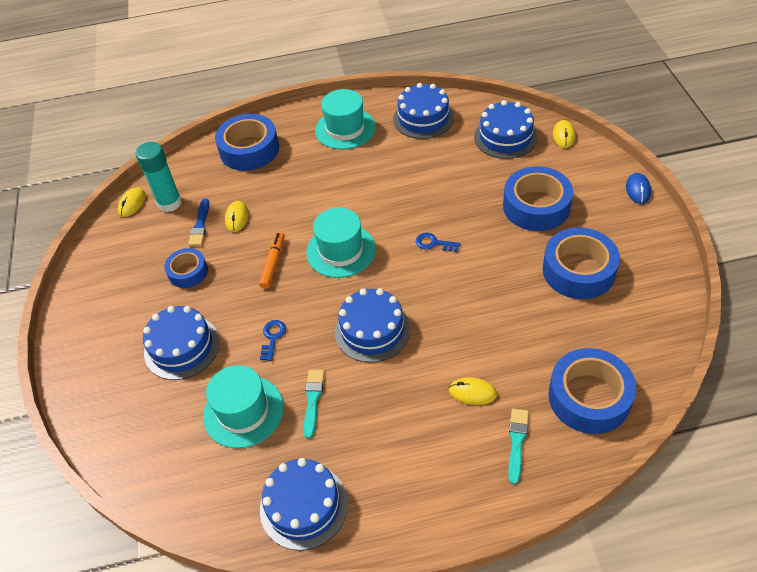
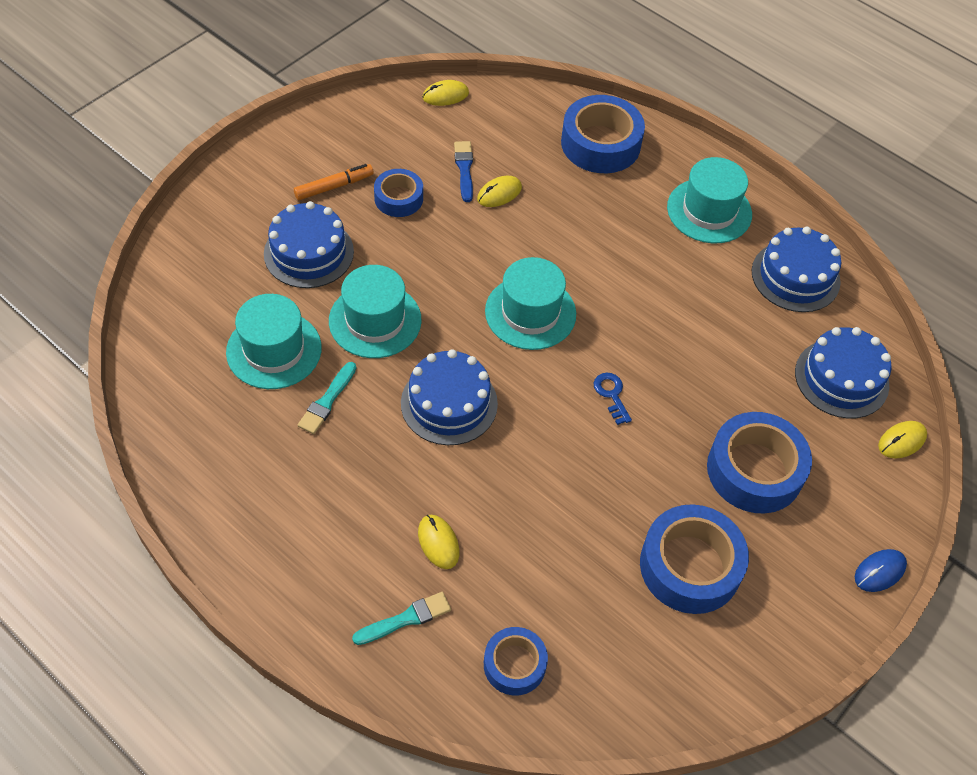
camera: 45 degrees right, 5 degrees up
(169, 203) = (471, 125): turquoise glue stick -> none
(200, 225) = (464, 169): blue brush -> blue brush turned 120 degrees clockwise
(273, 263) = (466, 263): orange marker -> orange marker (334, 187)
(273, 337) = (375, 320): blue key -> turquoise hat
(303, 506) = (207, 464): blue cake -> none
(313, 400) = (327, 401): turquoise brush -> turquoise brush turned 150 degrees clockwise
(589, 397) = (514, 664): blue tape -> blue tape, size x0.58

